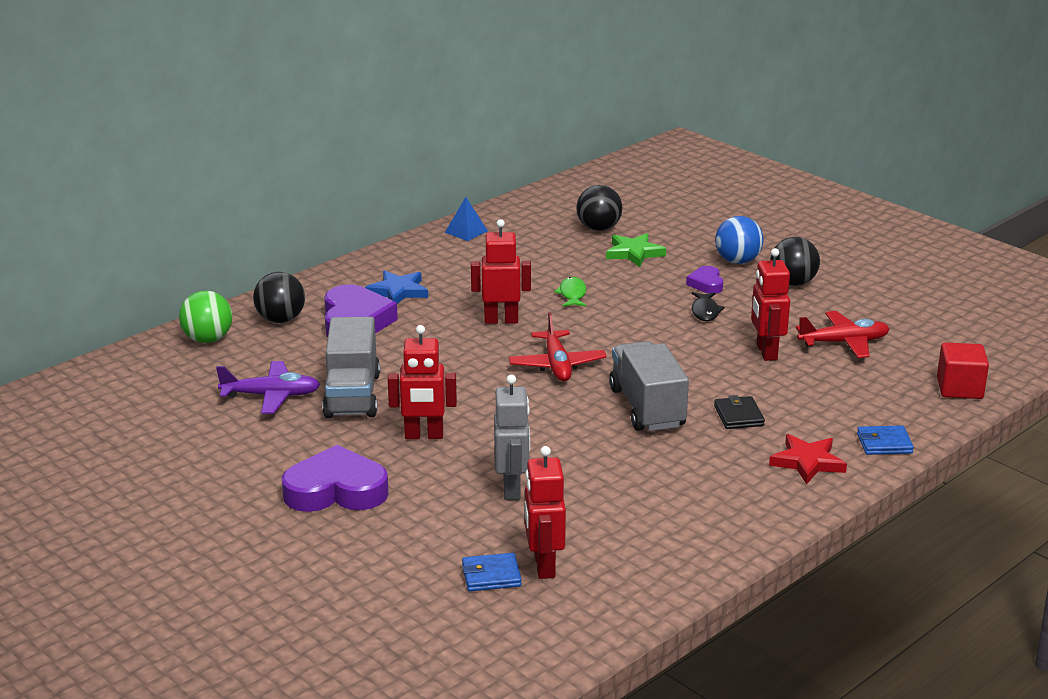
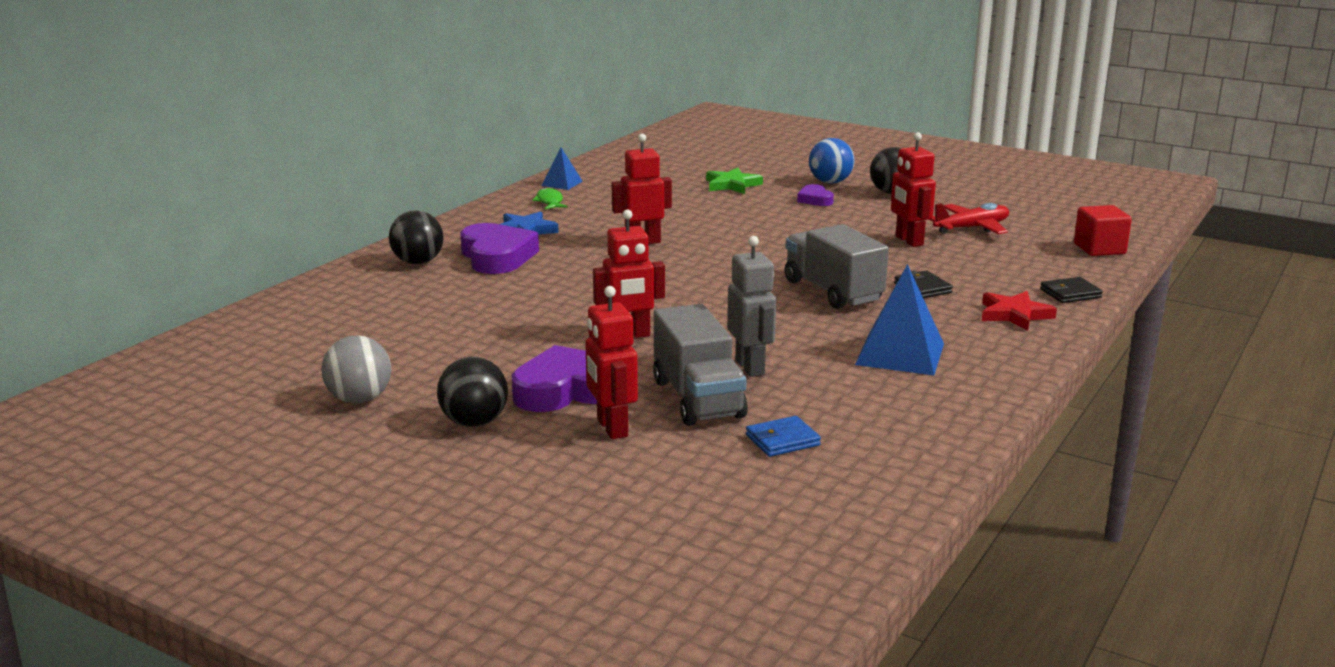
camera: 15 degrees left, 5 degrees down
(157, 474) = (359, 399): none -> grey ball
(208, 339) = (349, 285): green ball -> none
(271, 396) = (446, 322): purple plane -> none
(352, 395) = (532, 312): grey truck -> grey truck (698, 399)
(543, 566) = (830, 425): red robot -> red robot (611, 428)
(557, 365) = (721, 269): red plane -> none
(572, 294) = (697, 218): green fish -> green fish (550, 202)
(598, 228) = (686, 171): black ball -> black ball (474, 422)
(662, 494) = (900, 354): none -> blue pyramid
(705, 311) = (830, 218): black fish -> none
(884, 443) = (1070, 293): blue wallet -> black wallet

